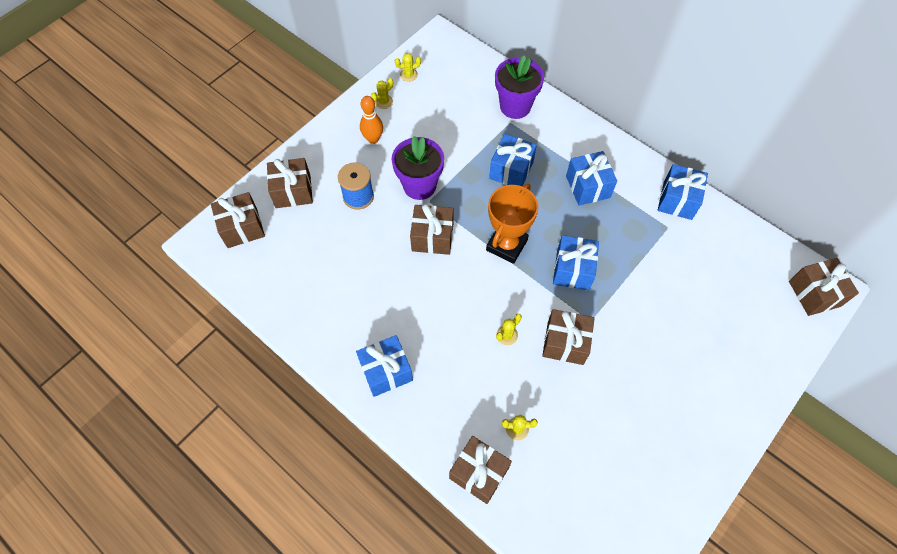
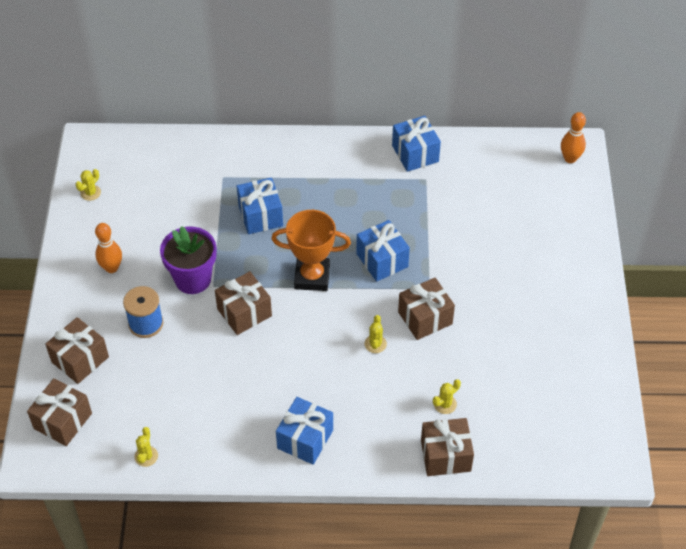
camera: 40 degrees left, 10 degrees down
(384, 102) = (90, 230): yellow cactus -> yellow cactus (146, 456)
(506, 245) = (312, 277): orange trophy -> orange trophy turned 75 degrees counterclockwise
(515, 106) = (215, 161): purple flower pot -> none
(587, 187) = (336, 188): blue gift -> none
(814, 293) = (570, 158): brown gift -> orange bowling pin

